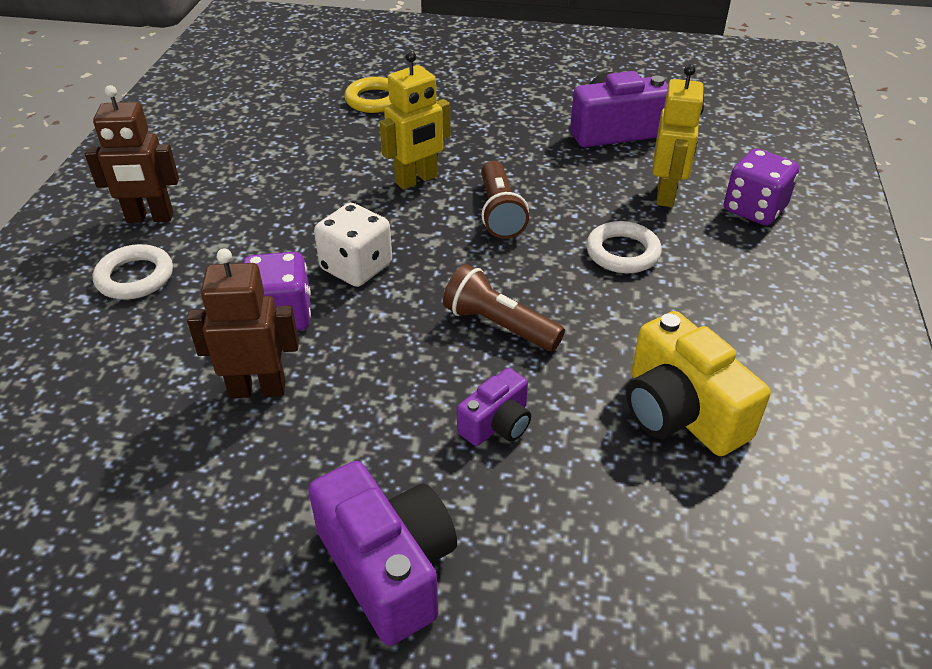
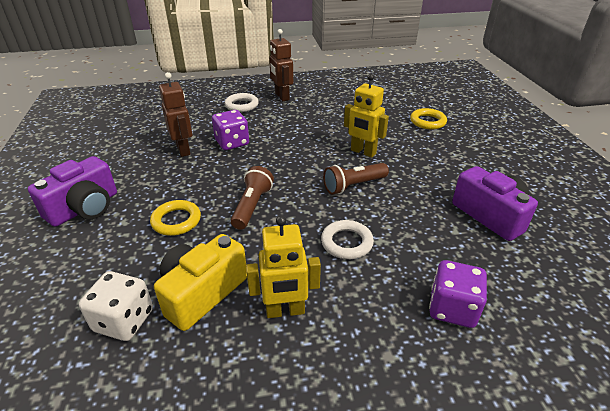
camera: 70 degrees right, 5 degrees down
(356, 267) = (277, 152): white dice -> white dice (124, 320)
(497, 424) = (176, 221): purple camera -> yellow ring
(666, 194) = (431, 254): yellow robot -> yellow robot (285, 311)

